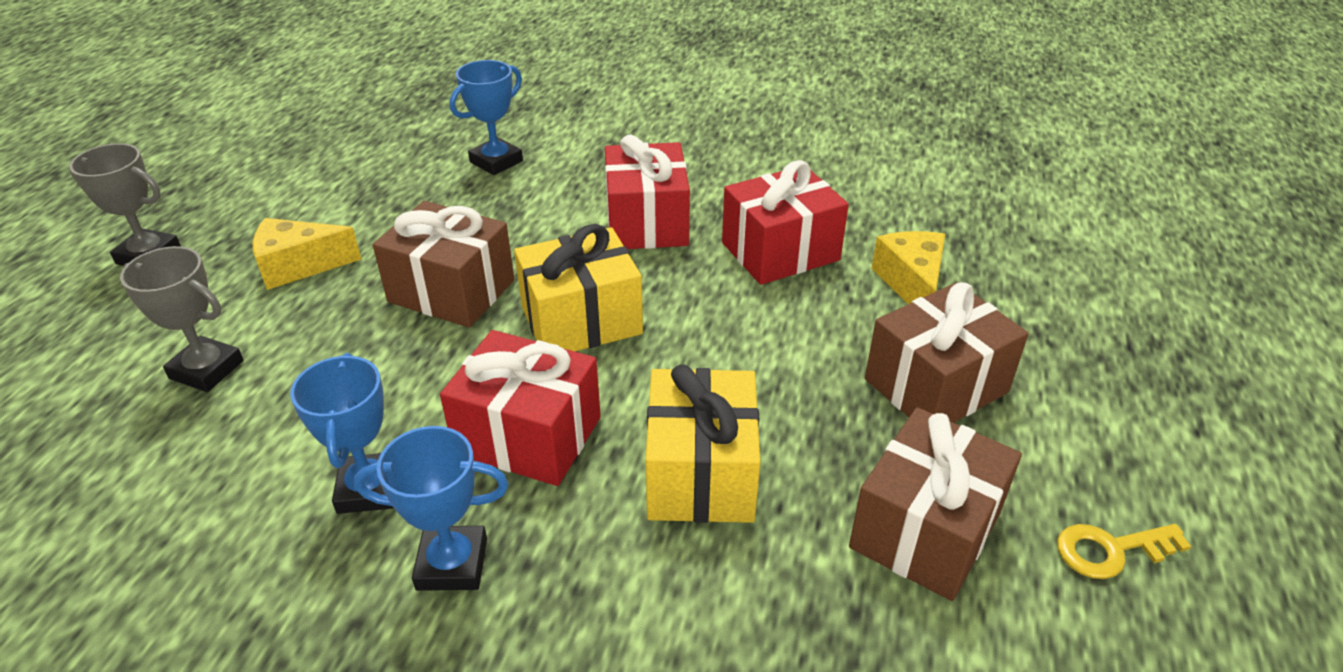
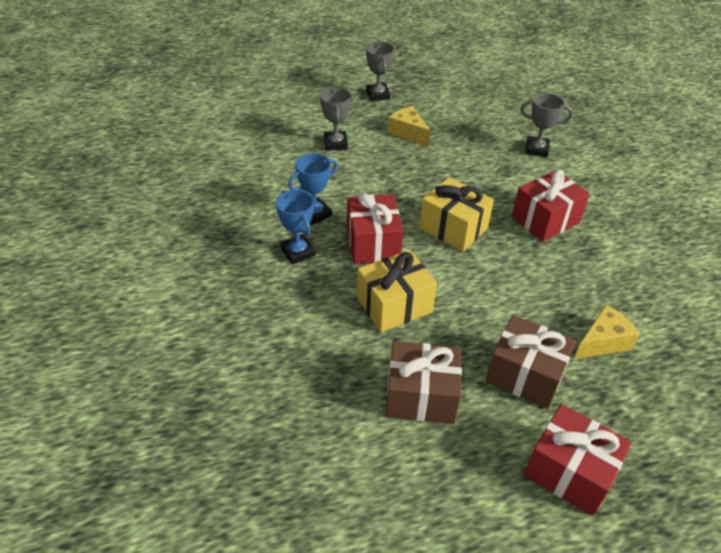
camera: 60 degrees right, 5 degrees up
(452, 291) = (434, 181): brown gift -> none
(496, 161) = (536, 149): blue trophy -> grey trophy
(780, 251) = (574, 278): red gift -> red gift (569, 472)
(1110, 550) = (463, 478): yellow key -> none

